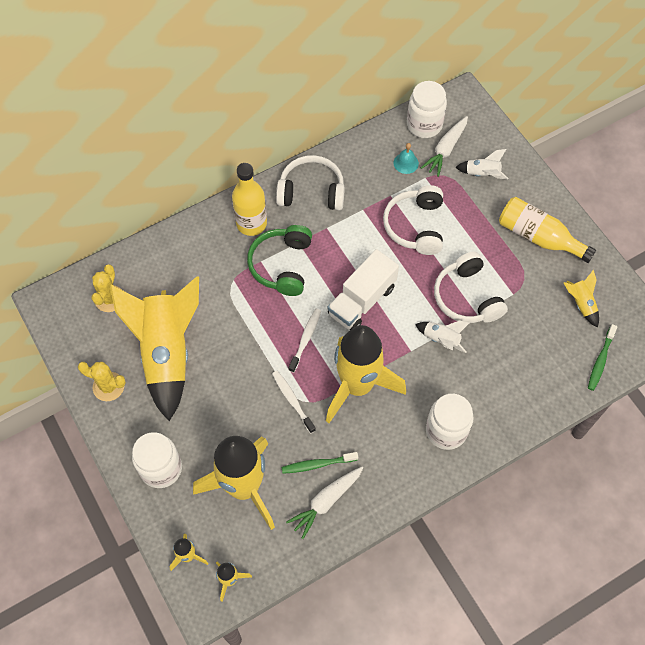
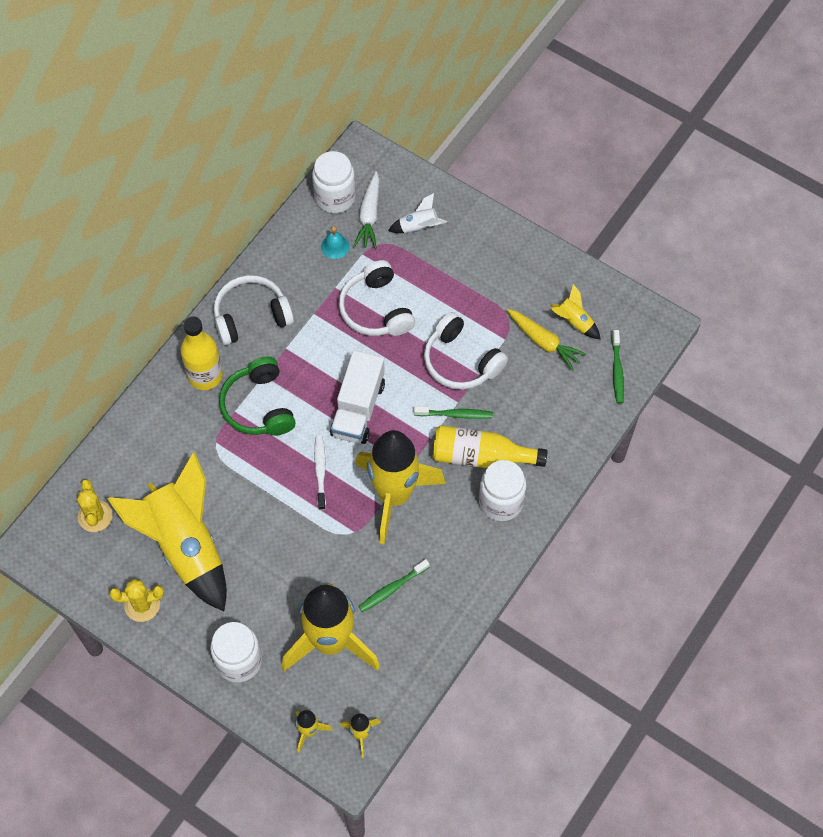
camera: 25 degrees left, 0 degrees up
(292, 400) = (337, 538): white toothbrush -> none
(326, 501) = (417, 620): white carrot -> none
(441, 339) = (455, 414): white rocket -> green toothbrush
(538, 237) = (504, 270): yellow bottle -> yellow bottle (481, 456)
(546, 310) = (544, 342): none -> yellow carrot

